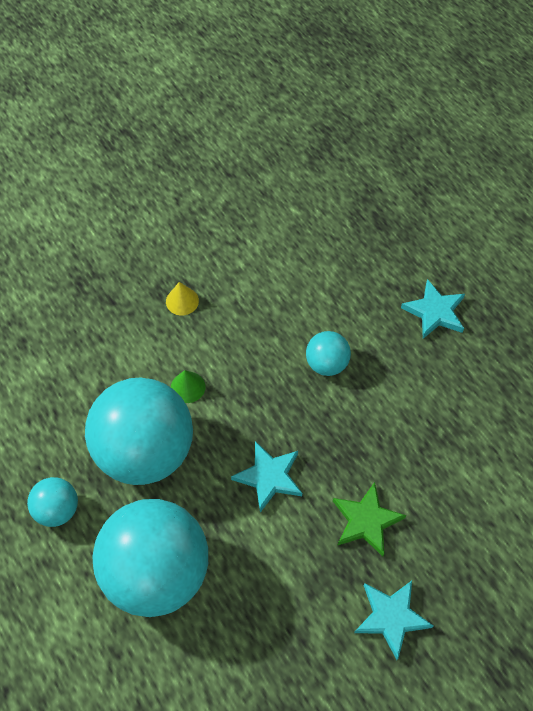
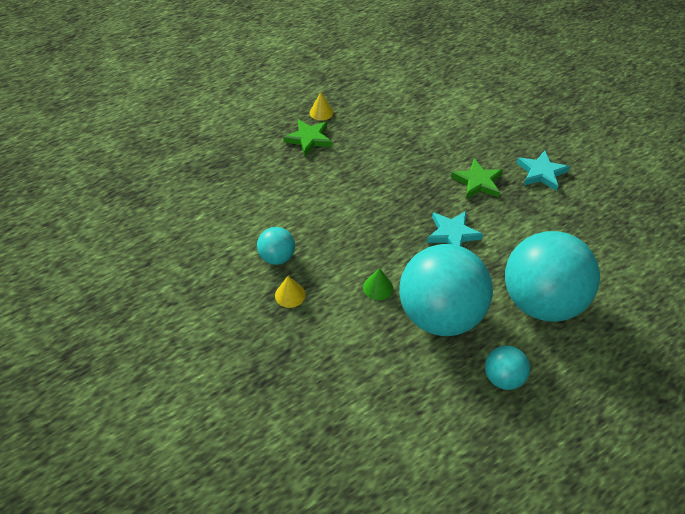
camera: 90 degrees left, 10 degrees down
(326, 363) = (353, 199): turquoise ball -> turquoise ball (277, 257)
(435, 312) = (309, 139): turquoise star -> green star
(491, 325) = (321, 112): none -> yellow cone

